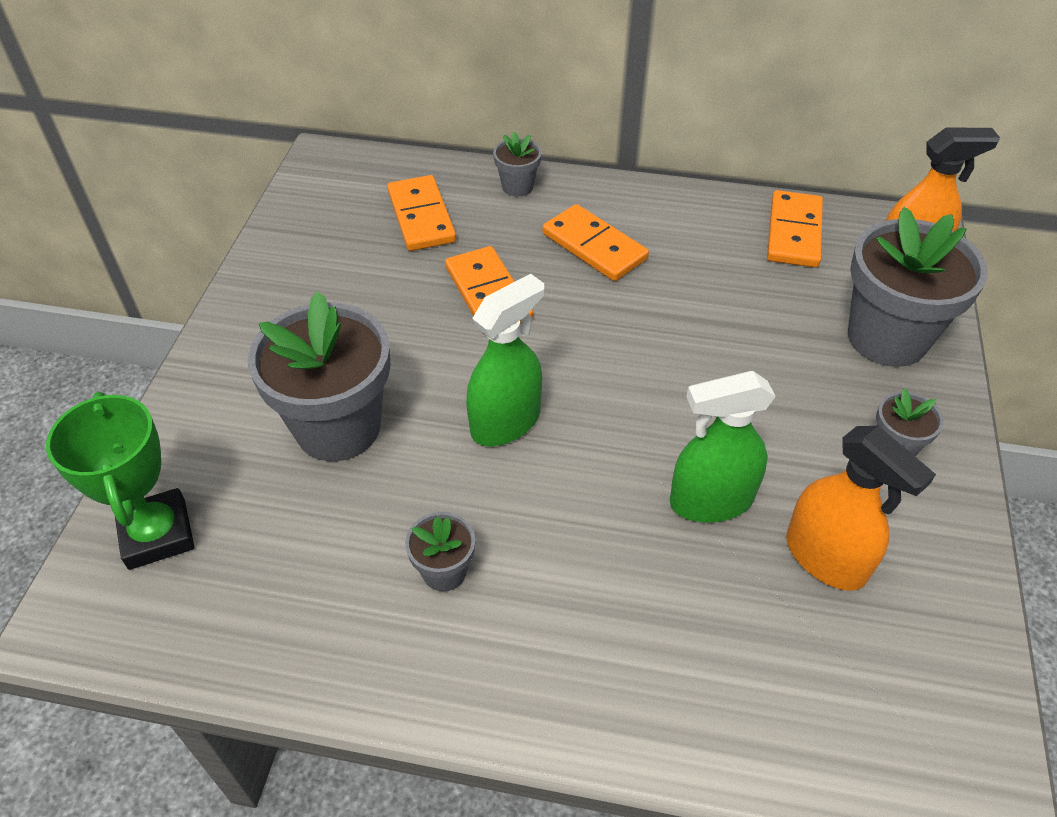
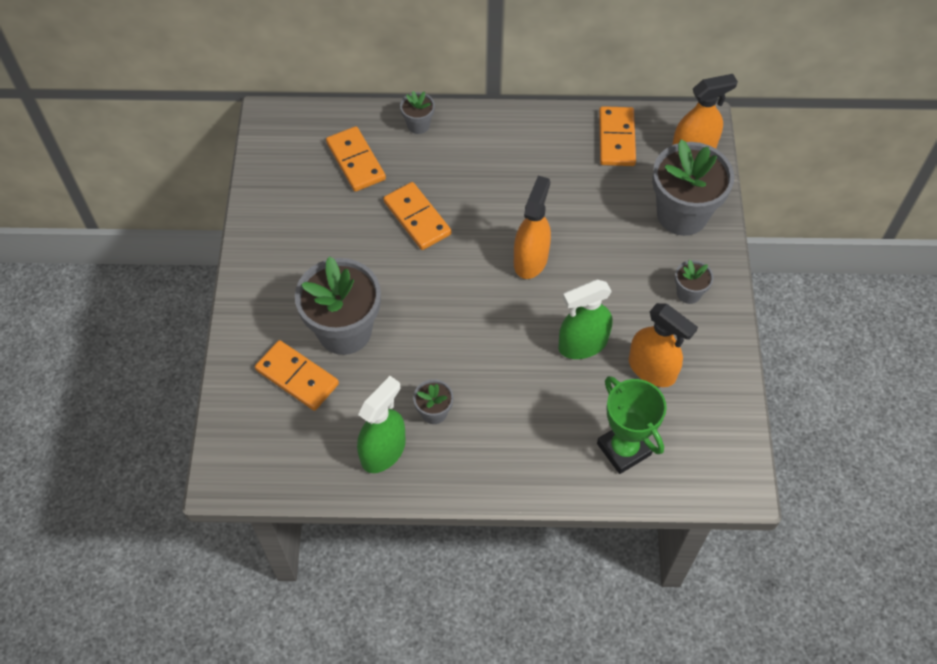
camera: 10 degrees left, 10 degrees up
(157, 534) = (256, 417): green trophy -> green trophy (623, 449)
(506, 422) = (449, 311): green spray bottle -> green spray bottle (383, 451)
(594, 246) = (482, 169): orange domino -> orange domino (297, 377)
(645, 368) = (530, 259): none -> orange spray bottle

